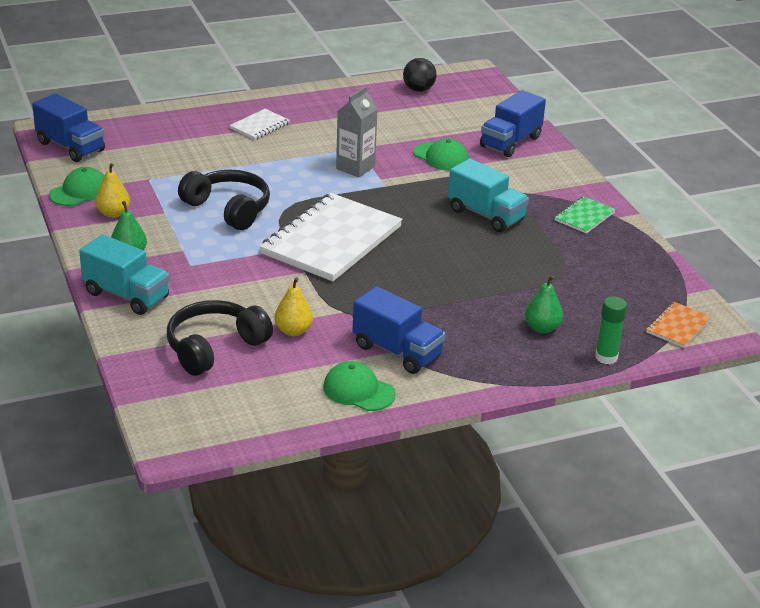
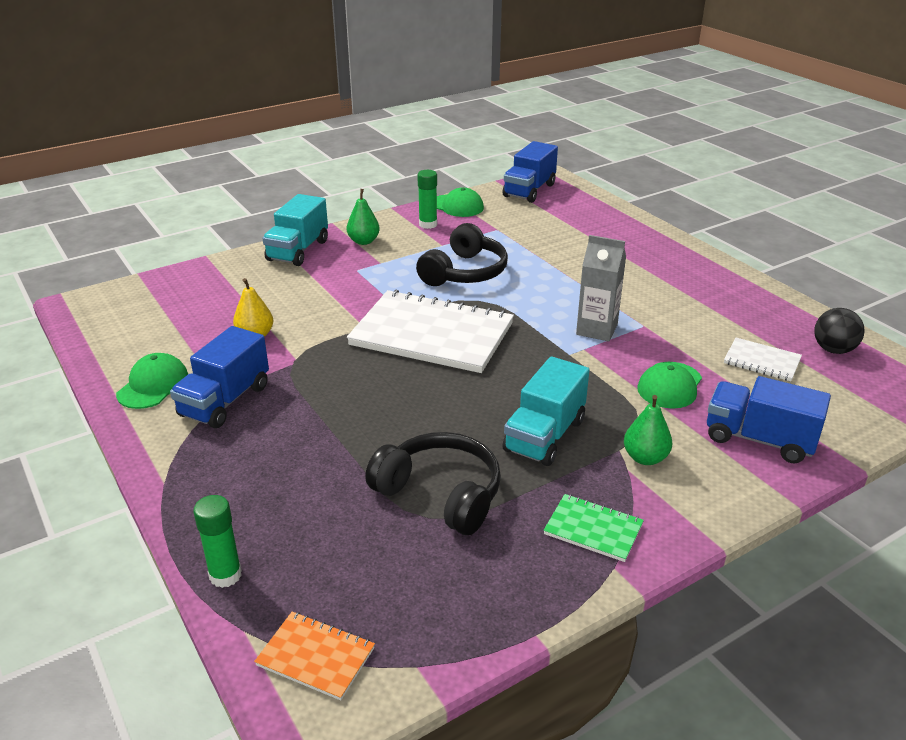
camera: 80 degrees right, 0 degrees up
(113, 213) = (428, 224): yellow pear -> green glue stick
(214, 347) = (222, 300): black headphones -> black headphones (440, 494)
(260, 126) = (642, 264): white notebook -> white notebook (762, 361)
(542, 328) = (287, 507): green pear -> green pear (645, 458)

